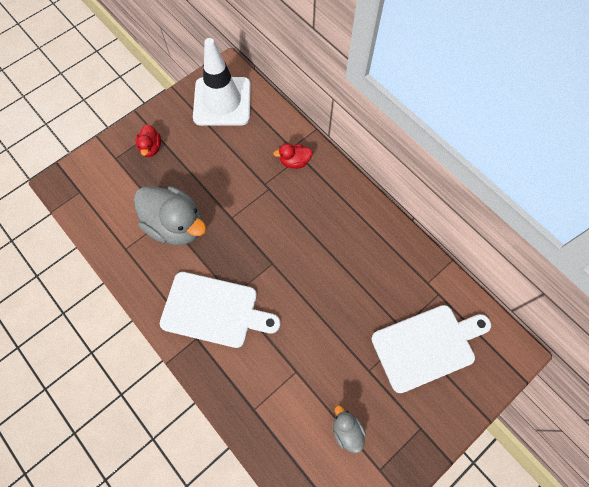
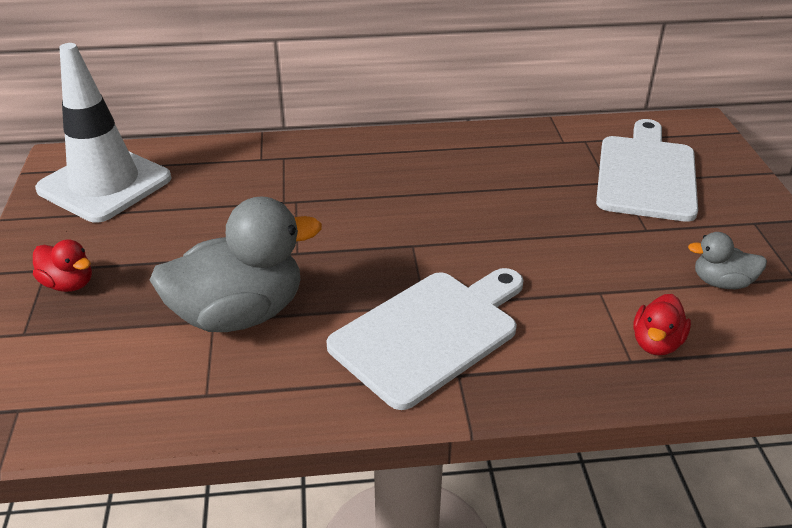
camera: 55 degrees left, 30 degrees down
(294, 162) = (285, 165): red duck -> red duck (656, 343)

